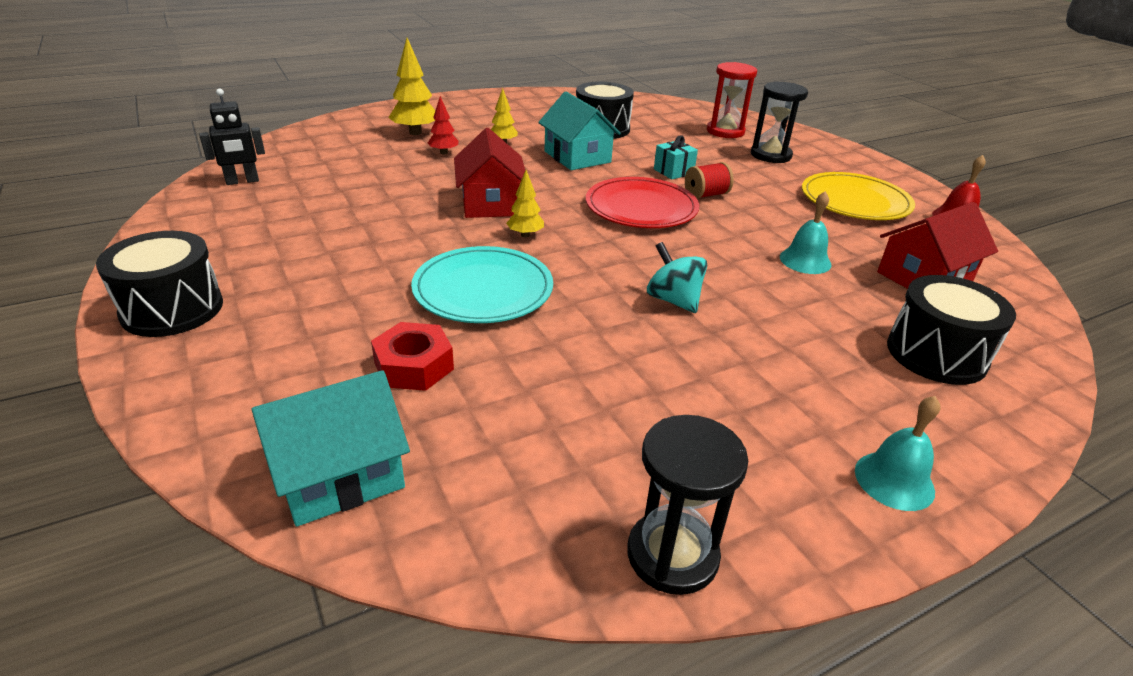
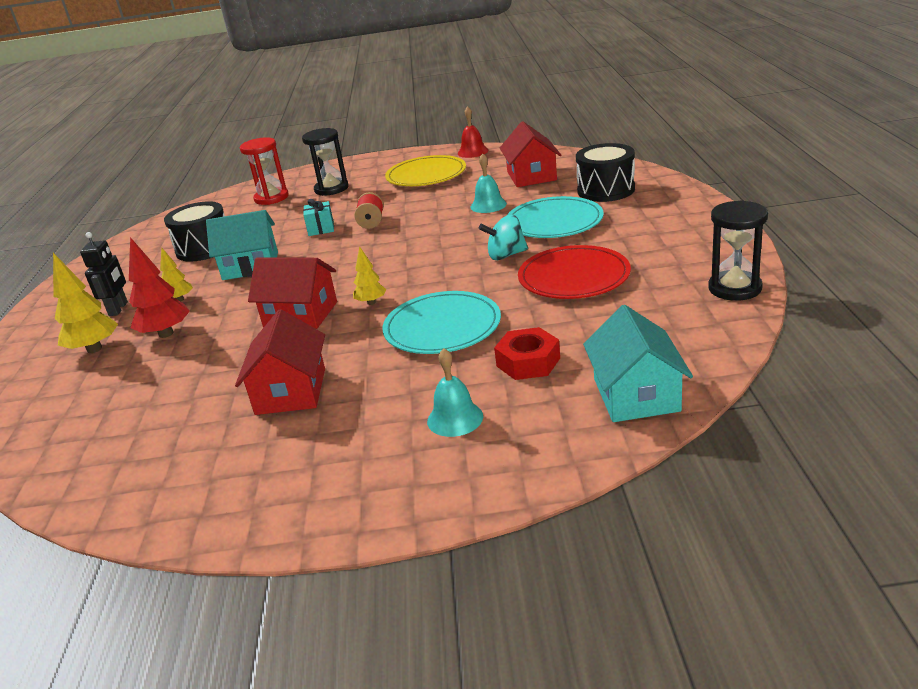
camera: 60 degrees left, 5 degrees down
(172, 309) = (363, 497): black drum -> none
(242, 181) = (99, 470): black robot -> black robot (118, 309)
(351, 231) = (291, 391): none -> red house
(444, 152) = (166, 334): red tree -> red tree, size x1.69
(641, 207) = (368, 249): red plate -> red plate (574, 277)
(792, 322) = (554, 222): none -> turquoise plate
(894, 480) = (699, 223): turquoise bell -> turquoise bell (455, 418)

